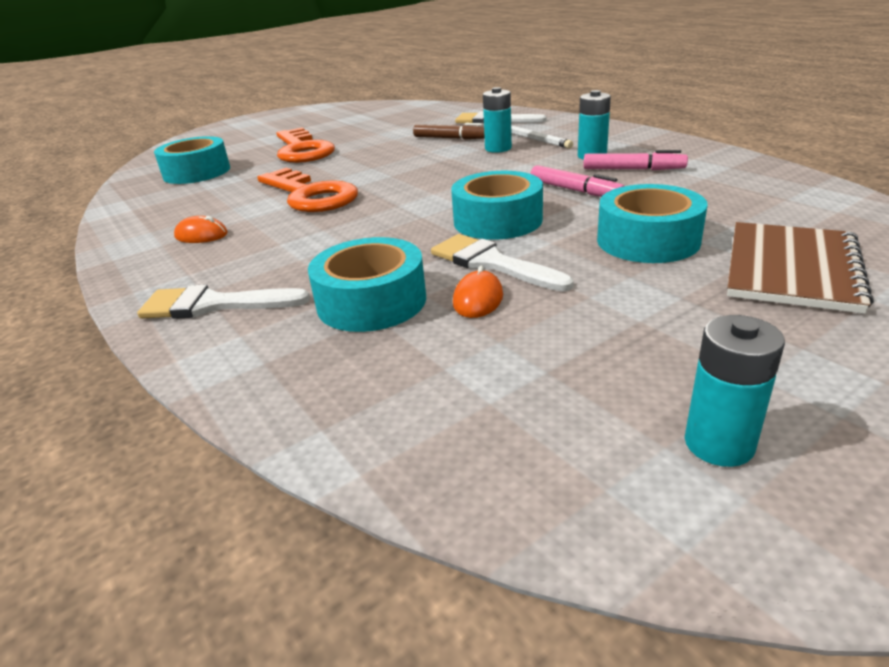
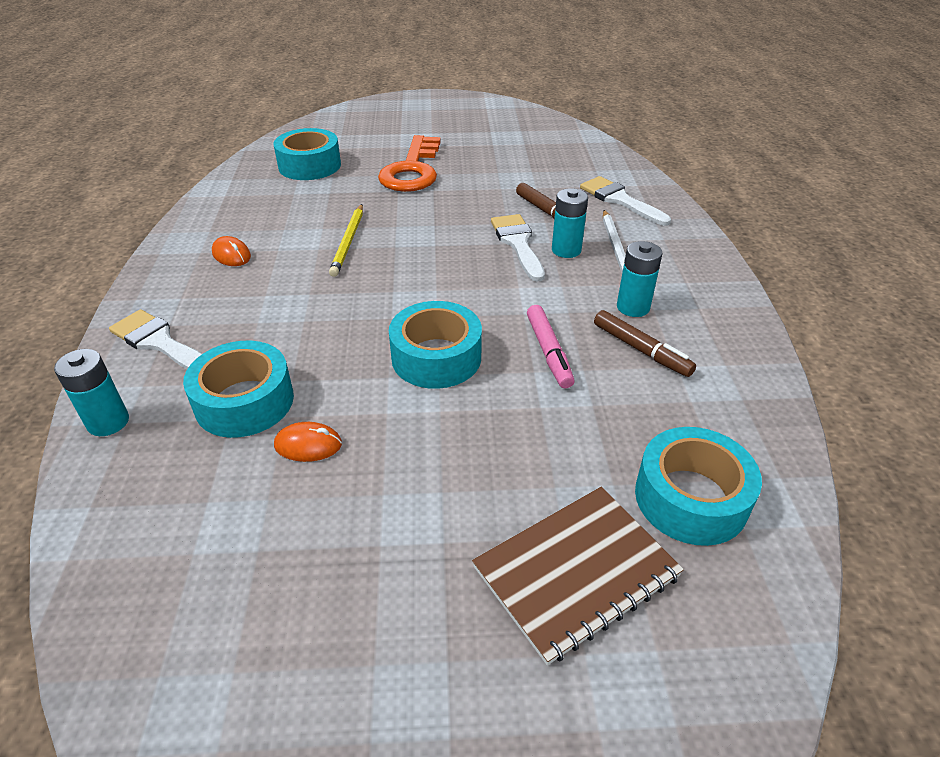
camera: 30 degrees right, 10 degrees up
(310, 195) = (348, 242): orange key -> yellow pencil
(478, 299) = (308, 445): orange mouse -> orange mouse turned 45 degrees clockwise
(491, 263) = (366, 409): white brush -> white brush (518, 243)
(633, 169) = (641, 350): pink marker -> brown marker
(647, 240) = (513, 457): turquoise tape -> turquoise tape (691, 498)
(719, 444) = (262, 697): turquoise battery -> turquoise battery (108, 422)

